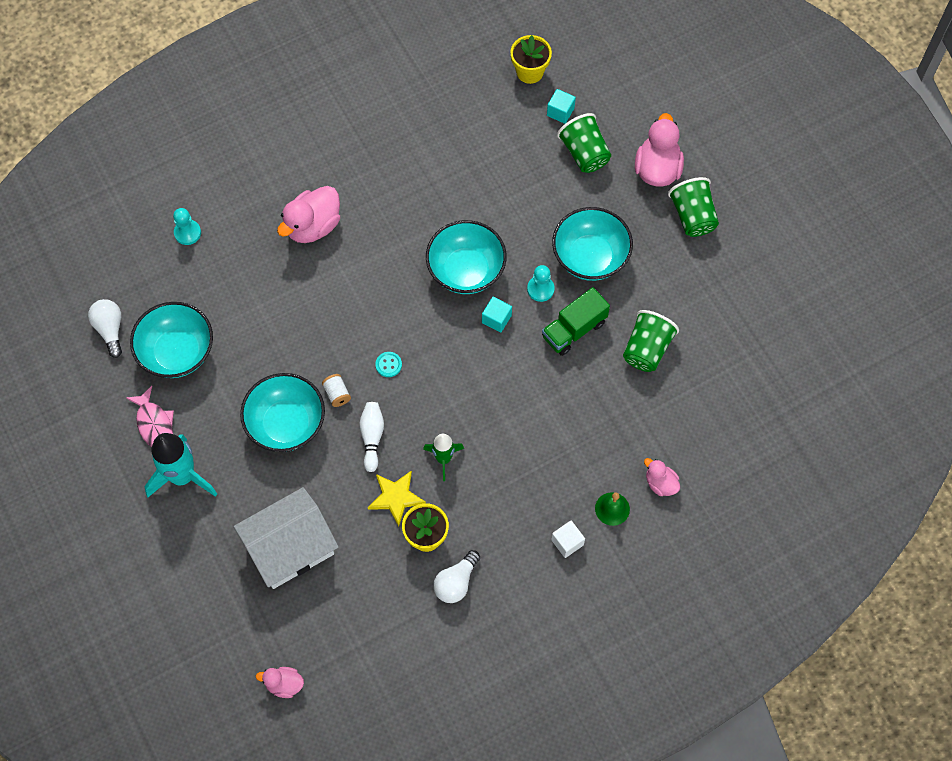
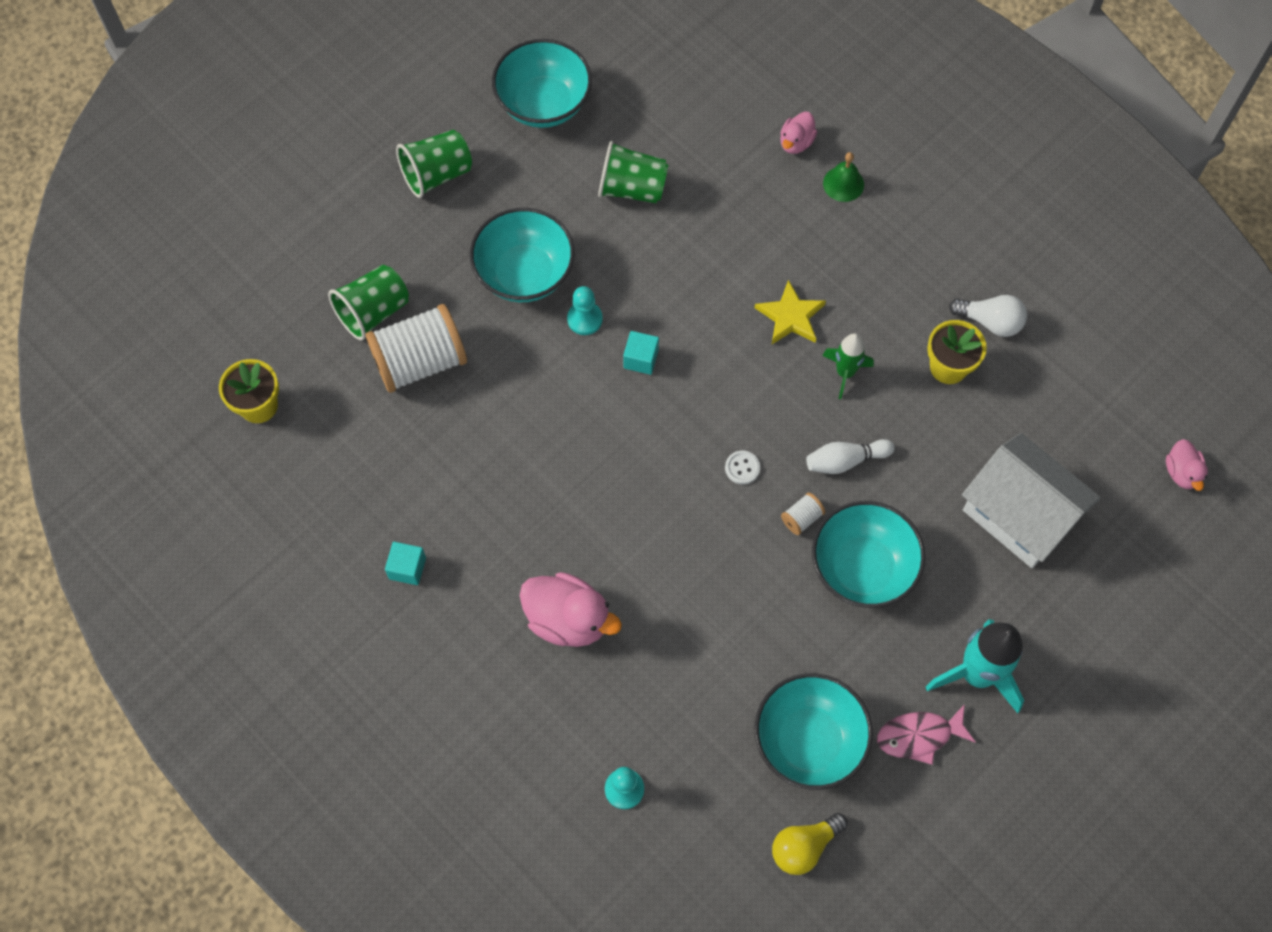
camera: 105 degrees left, 0 degrees up
(110, 329) = (804, 847): white light bulb -> yellow light bulb
(154, 424) = (919, 736): pink fish -> pink fish turned 150 degrees counterclockwise
(388, 365) = (742, 468): turquoise button -> white button
(396, 497) = (912, 413): yellow star -> yellow star (790, 316)
(466, 270) = (582, 410): turquoise bowl -> turquoise bowl (544, 104)
(535, 175) = (420, 362): none -> white spool
(560, 112) = (315, 354): turquoise cube -> turquoise cube (407, 568)
(567, 542) = (900, 220): white cube -> none
(574, 329) = (629, 270): green truck -> none
(657, 169) = (378, 225): pink duck -> none

